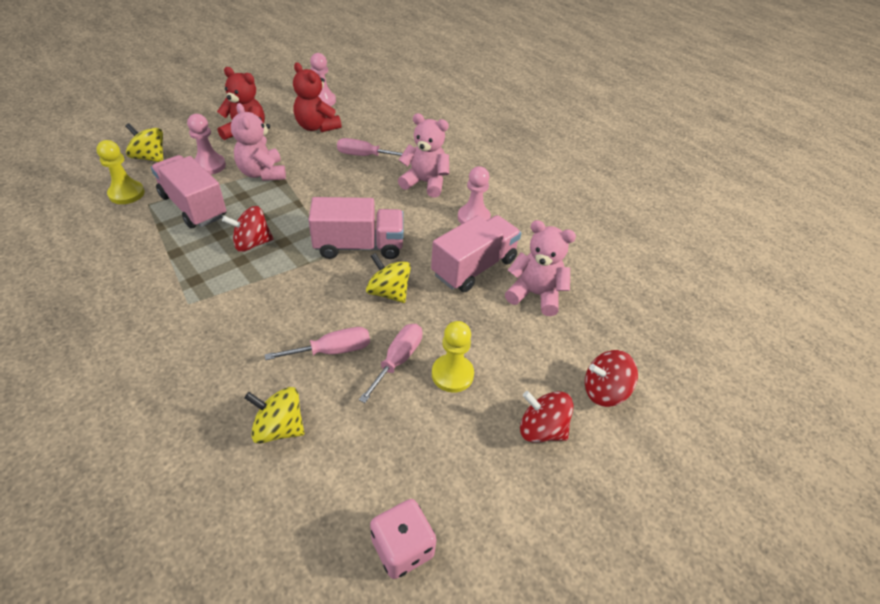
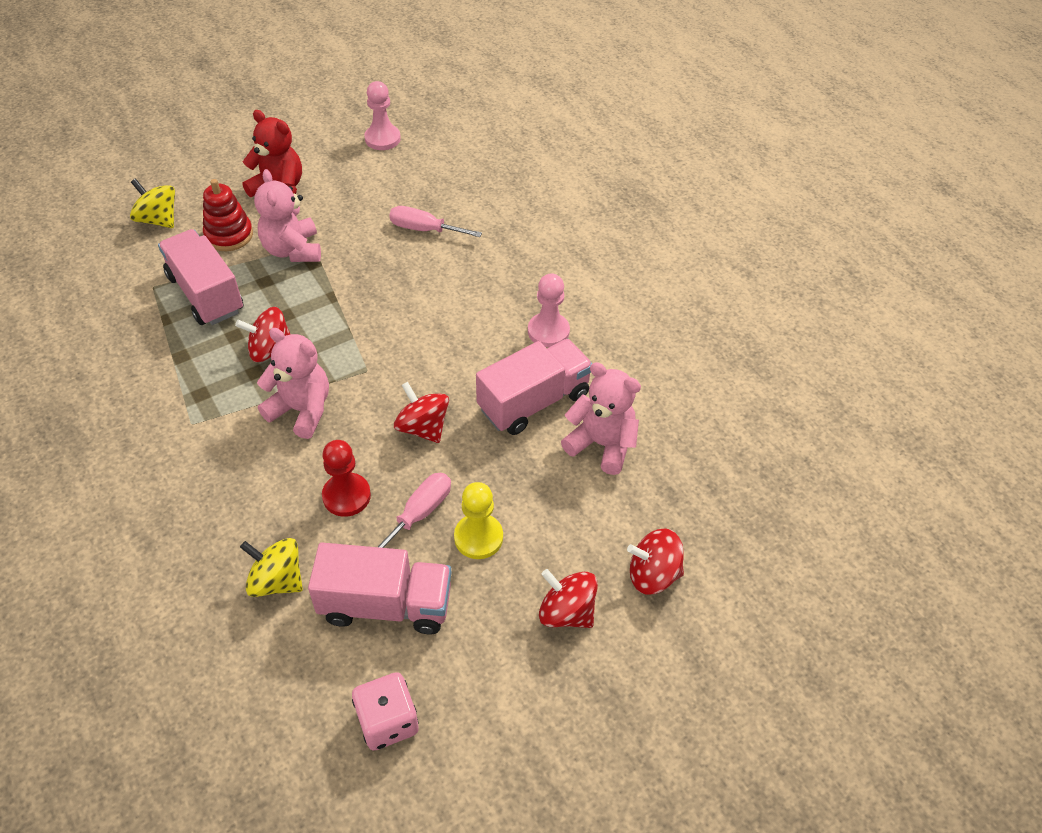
camera: 10 degrees right, 5 degrees up
(126, 194) = (129, 271): yellow pawn -> none
(209, 165) = (229, 235): pink pawn -> red stacking toy
(316, 127) = (369, 181): red teddy bear -> none
(332, 350) = (346, 496): pink screwdriver -> red pawn
(359, 246) = (397, 362): pink truck -> pink truck (386, 604)
(388, 292) = (423, 427): yellow spinning top -> red spinning top
(425, 183) = (496, 275): pink teddy bear -> pink teddy bear (301, 410)

